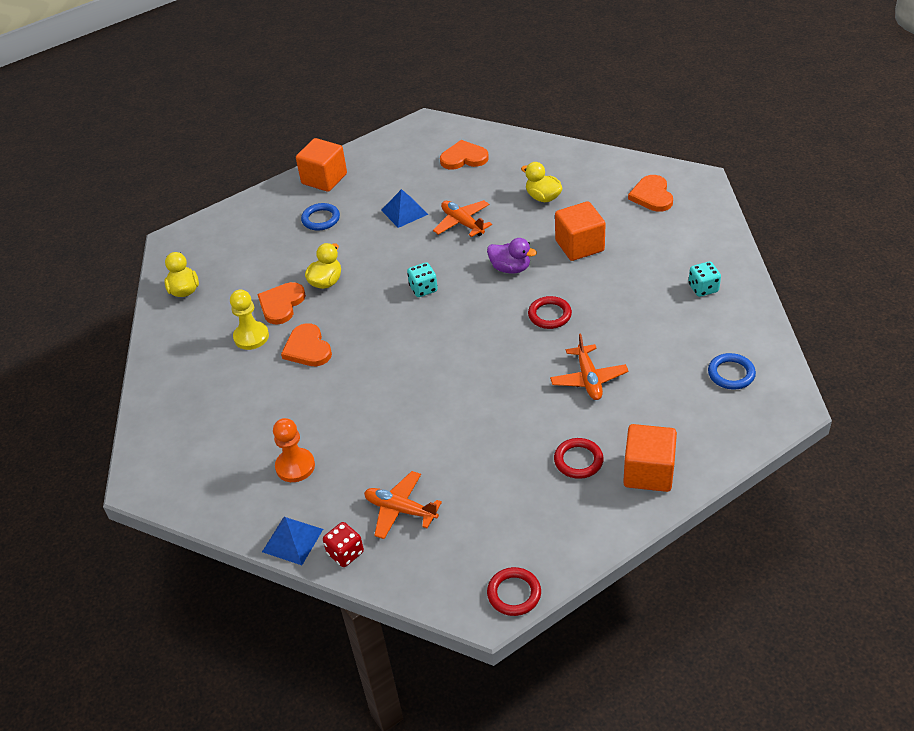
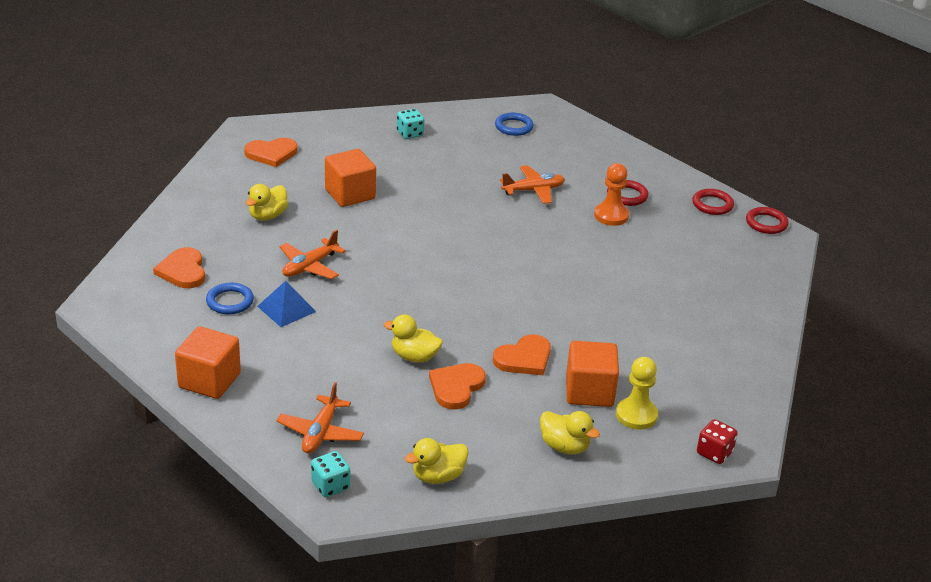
camera: 105 degrees left, 10 degrees down
(190, 364) = (564, 446): none -> yellow duck
(251, 337) = (513, 404): yellow pawn -> yellow pawn (636, 415)
(281, 304) = (456, 387): orange heart -> orange heart turned 105 degrees clockwise
(292, 540) = (767, 339): blue pyramid -> none
(295, 466) = (684, 347): orange pawn -> orange pawn (611, 216)
(321, 219) = (296, 374): blue ring -> blue ring (230, 301)
(345, 553) = (767, 308): red dice -> red dice (714, 453)
(400, 510) = (710, 281): orange plane -> orange plane (320, 433)
(423, 289) = (421, 287): turquoise dice -> turquoise dice (330, 486)
(510, 268) = (386, 233): purple duck -> none
(549, 315) = (453, 210): red ring -> red ring (712, 204)
(648, 472) = (628, 165): orange cube -> orange cube (589, 391)

